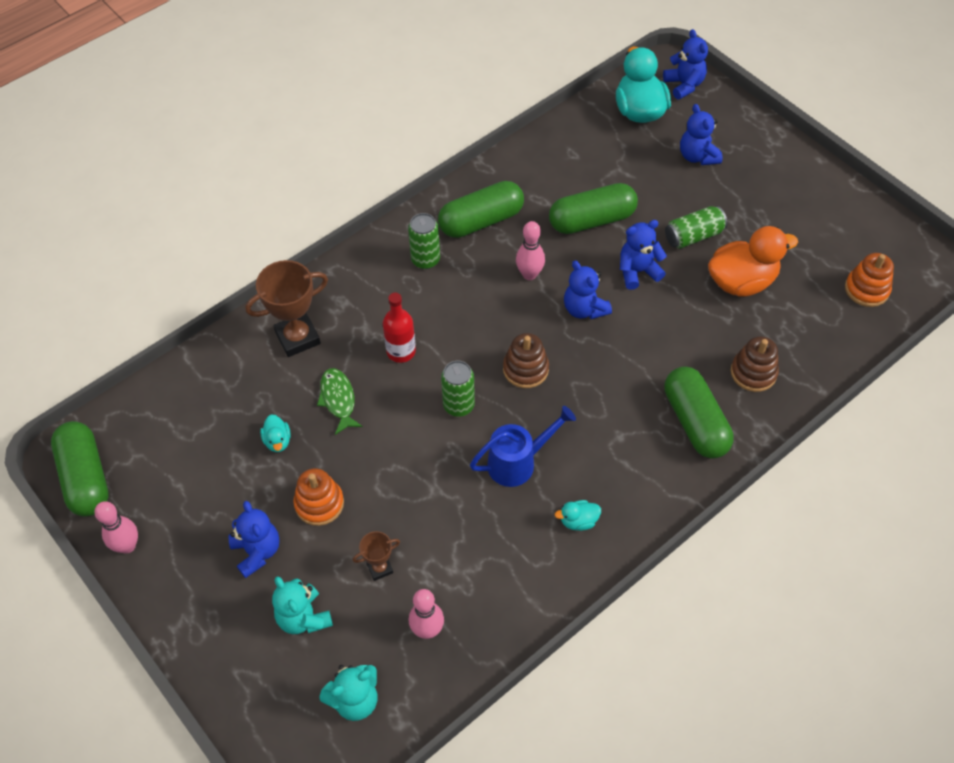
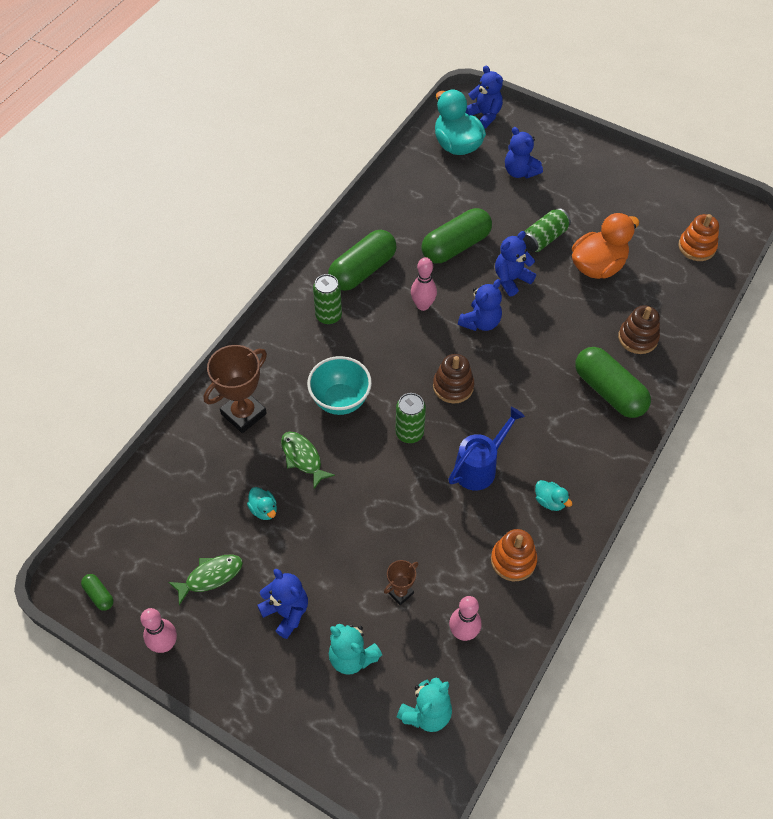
camera: 20 degrees left, 0 degrees up
(85, 477) = (99, 595): green capsule -> green capsule, size x0.43
(198, 492) = (210, 576): none -> green fish
(319, 503) = (324, 553): orange stacking toy -> orange stacking toy (513, 560)
(401, 351) = (340, 401): red bottle -> turquoise bowl
(578, 521) = (550, 501): turquoise duck -> turquoise duck turned 105 degrees counterclockwise
(584, 309) = (480, 322): blue teddy bear -> blue teddy bear turned 90 degrees counterclockwise

